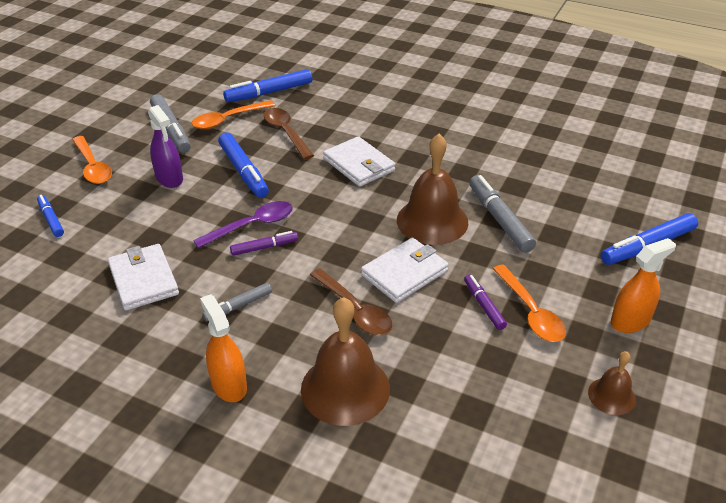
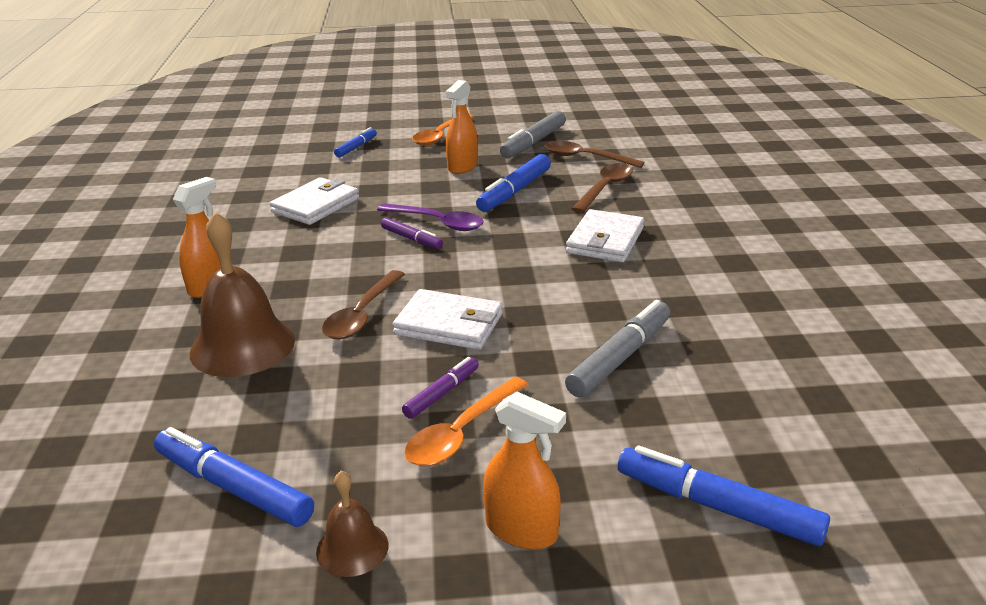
camera: 60 degrees right, 10 degrees down
(169, 178) = (462, 167): purple spray bottle -> orange spray bottle
(228, 120) = (585, 158): orange spoon -> brown spoon
(238, 306) = (317, 255): grey marker -> none
(269, 93) = (660, 159): blue marker -> blue marker (233, 487)
(432, 221) = (560, 313): brown bell -> none

